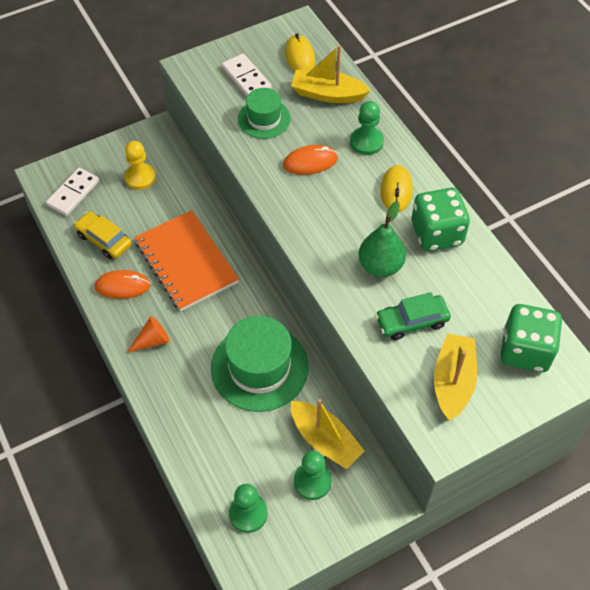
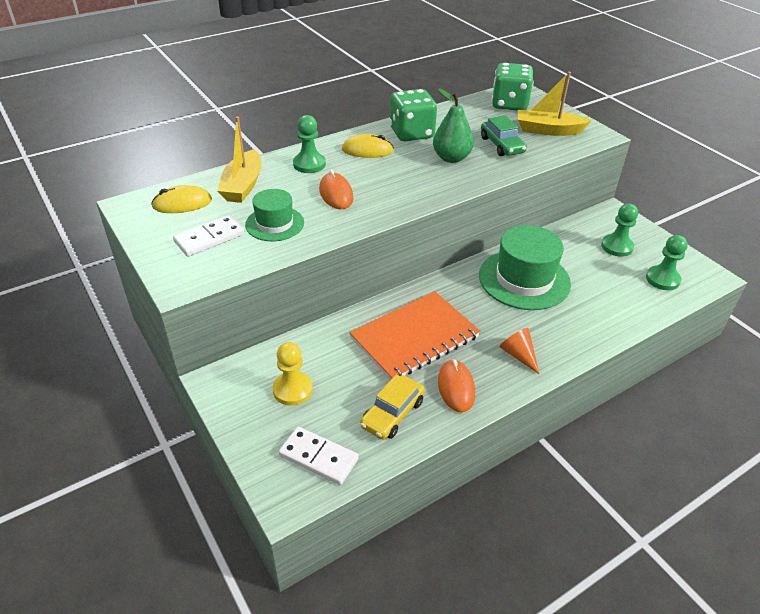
camera: 95 degrees left, 15 degrees down
(325, 440) = (578, 241): yellow boat -> none

